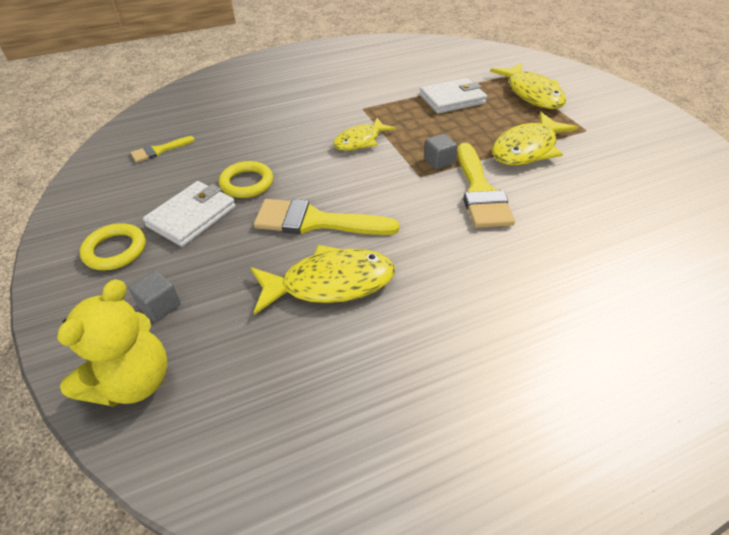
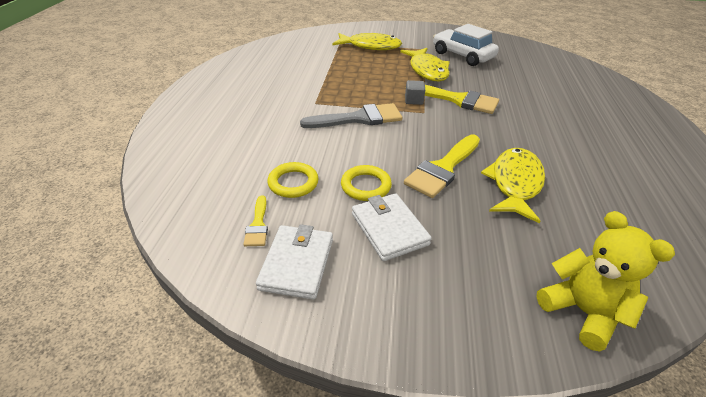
camera: 60 degrees left, 5 degrees down
(115, 250) = (405, 291): yellow ring -> yellow ring (293, 183)
(160, 305) = (499, 276): grey cube -> none
(360, 141) = (359, 118): yellow fish -> grey brush
(452, 99) = (345, 70): white wallet -> white wallet (297, 264)
(614, 163) = (462, 55): none -> white car

